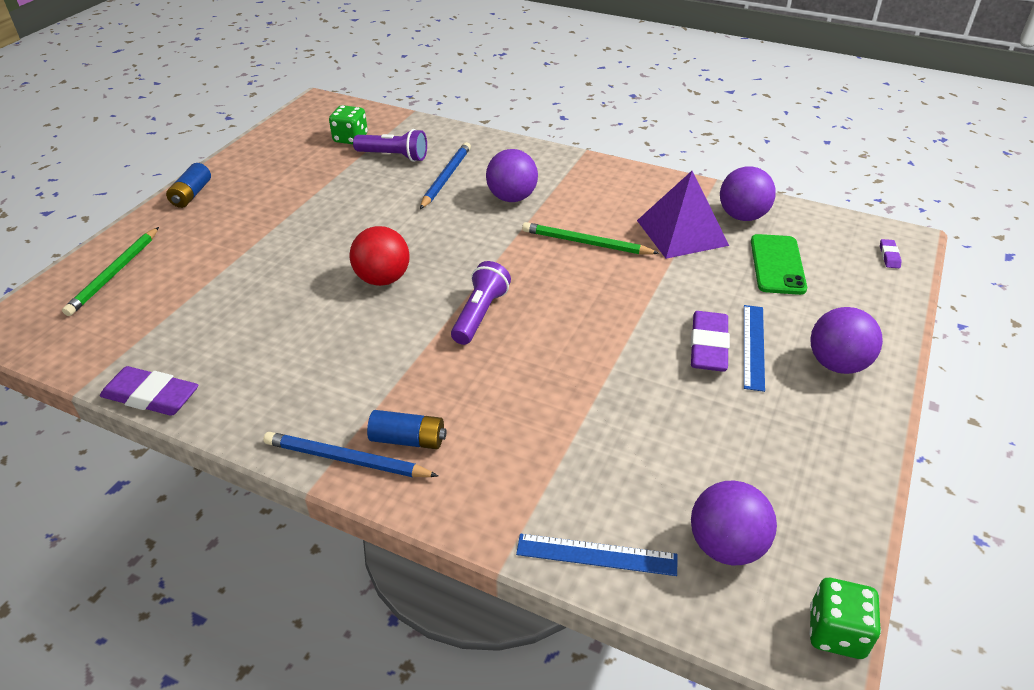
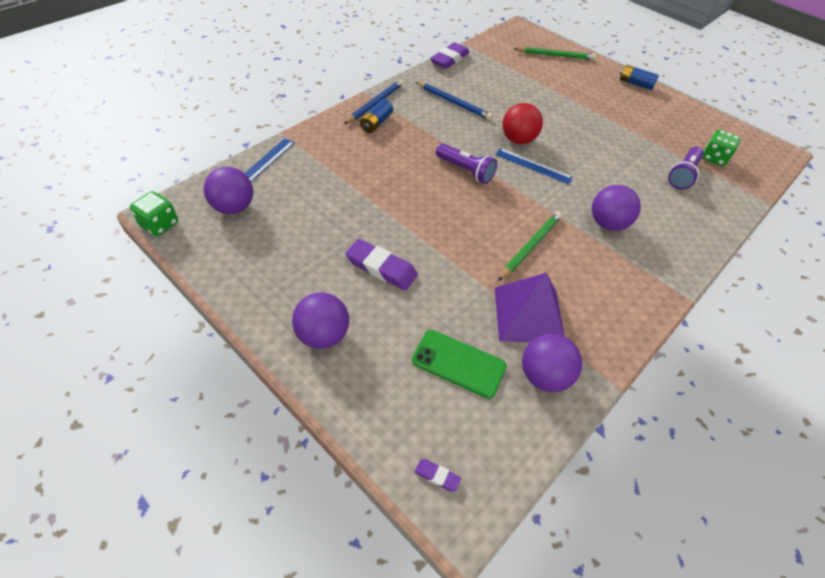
camera: 105 degrees right, 10 degrees up
(115, 273) = (555, 55): green pencil -> green pencil turned 150 degrees clockwise
(446, 177) = (645, 195): blue pencil -> blue pencil (453, 102)
(753, 346) = (368, 293): blue ruler -> blue ruler (533, 166)

